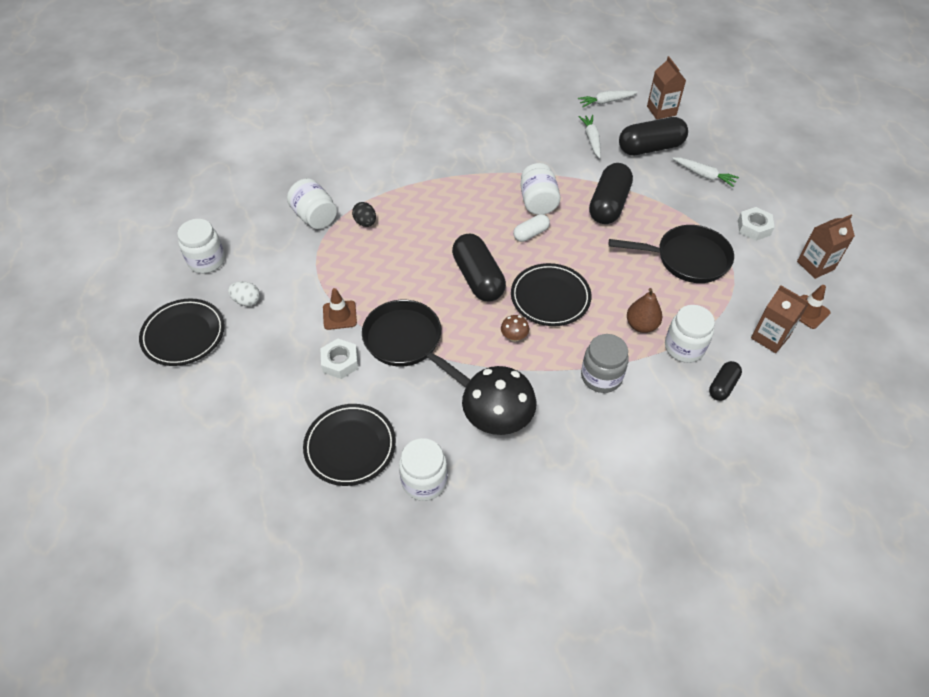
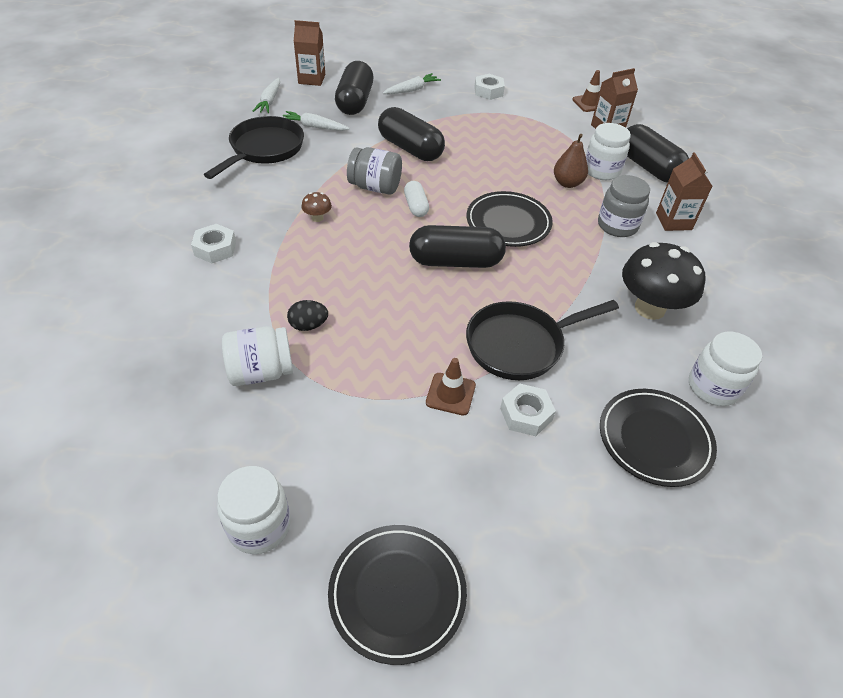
camera: 70 degrees left, 5 degrees down
(247, 301) = (372, 491): white egg -> none
(412, 150) = (215, 248): none -> white nut
(514, 337) = (548, 263): brown mushroom -> brown mushroom (317, 218)
(538, 202) = (375, 187): white jar -> grey jar
(687, 259) = (504, 133): black pan -> black pan (264, 149)
(722, 386) = (648, 167): black capsule -> black capsule, size x1.88
(815, 265) = (544, 82): brown carton -> brown carton (673, 221)

